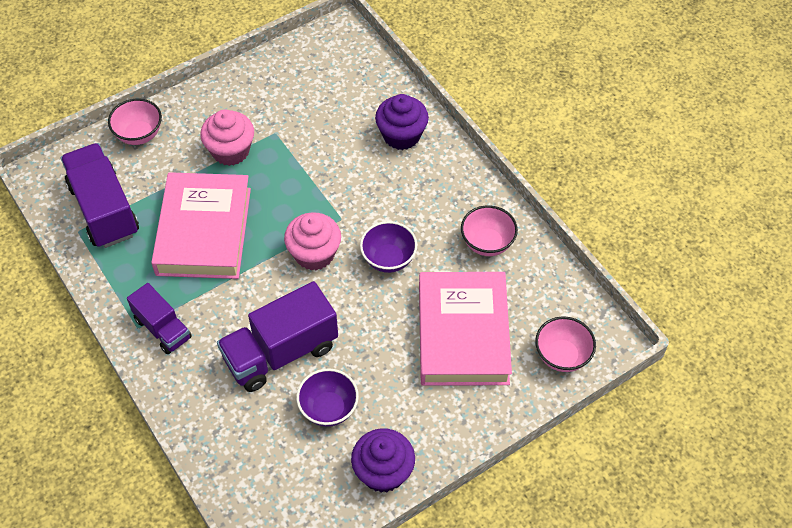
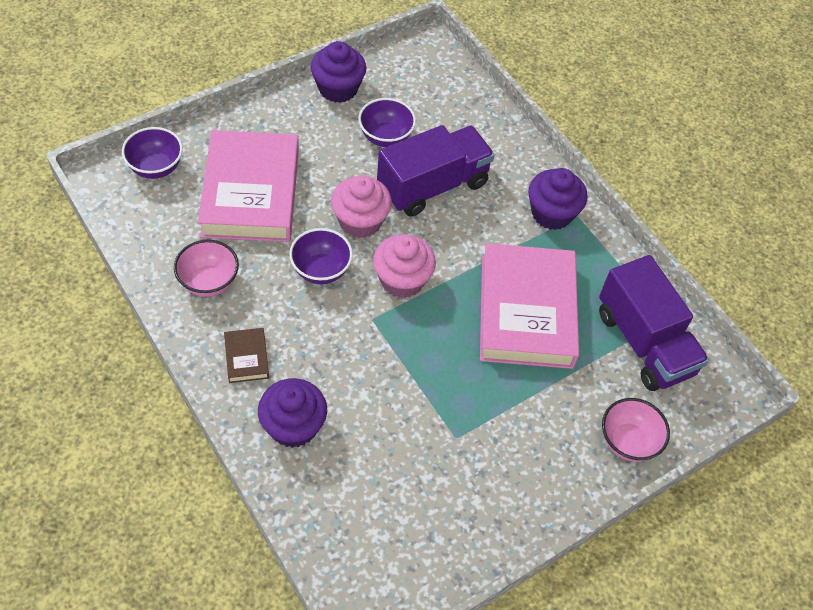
camera: 175 degrees right, 0 degrees up
(162, 328) = (551, 213): purple truck -> purple cupcake
(230, 151) = (509, 413): pink cupcake -> pink cupcake (360, 221)
(444, 183) = (247, 357): none -> brown book
(562, 356) = (156, 167): pink bowl -> purple bowl

